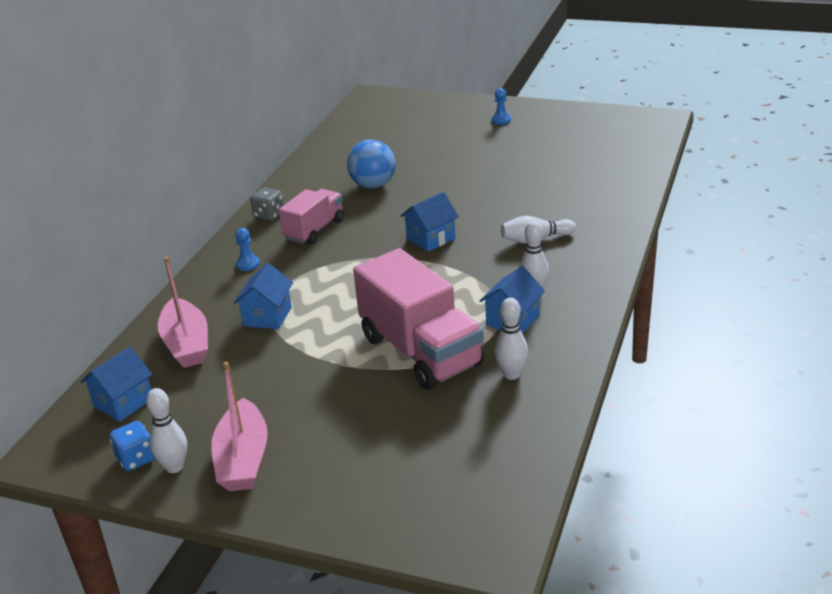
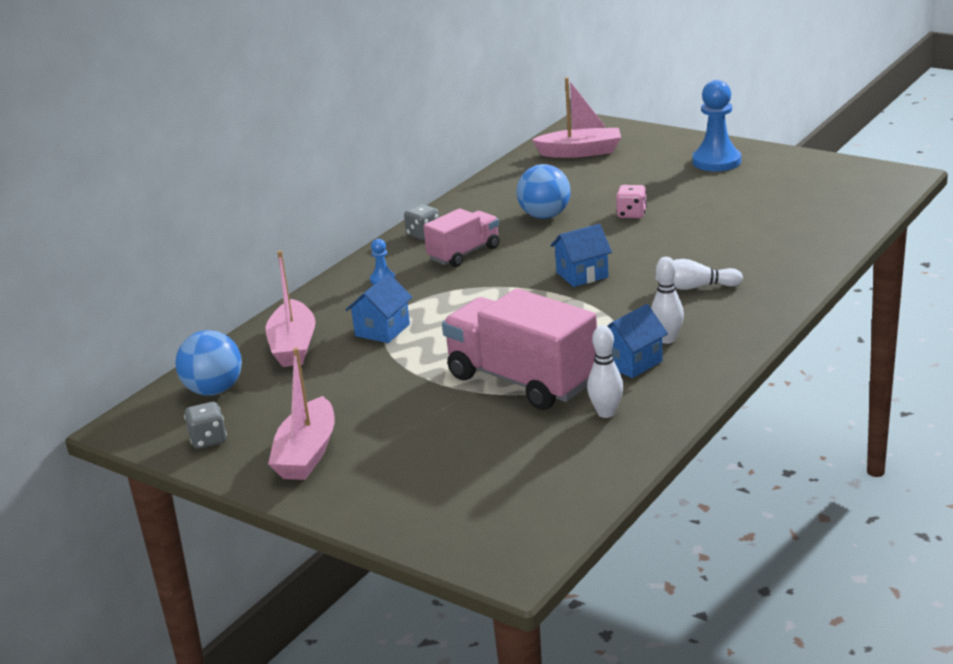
camera: 15 degrees right, 5 degrees down
(123, 403) = (214, 390): blue house -> blue ball
(136, 459) = (208, 440): blue dice -> grey dice
(174, 467) = (240, 451): white bowling pin -> none
(380, 122) = (580, 152): none -> pink boat
(420, 351) = (522, 380): pink truck -> pink truck turned 150 degrees clockwise
(449, 176) = (631, 214): none -> pink dice
(501, 120) = (716, 161): blue pawn -> blue pawn, size x2.16

